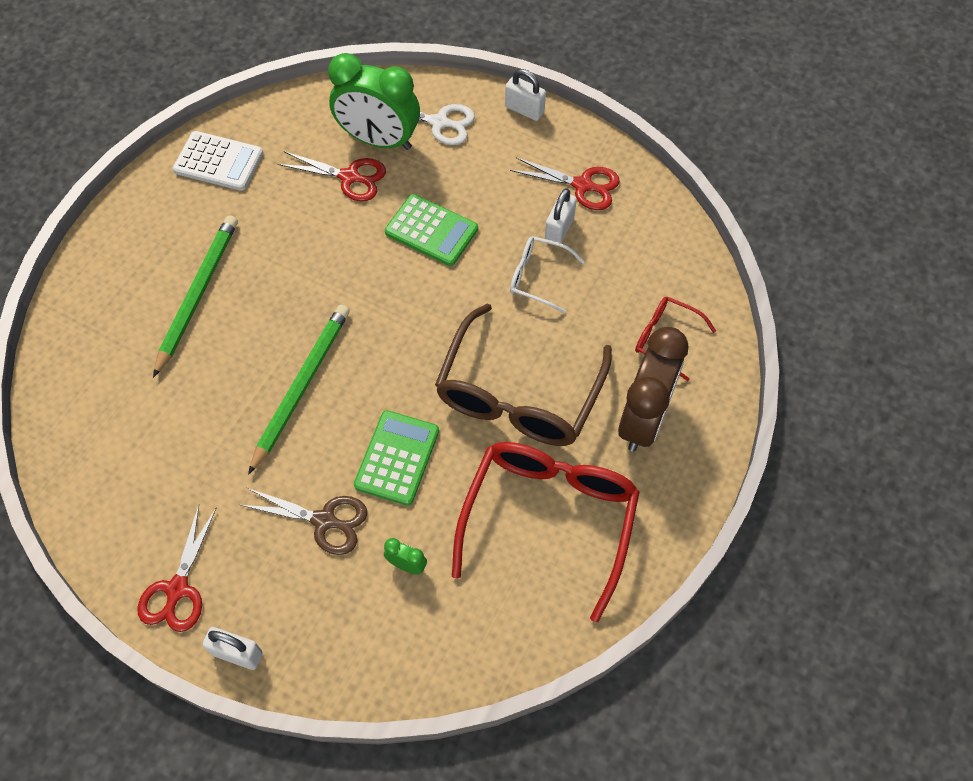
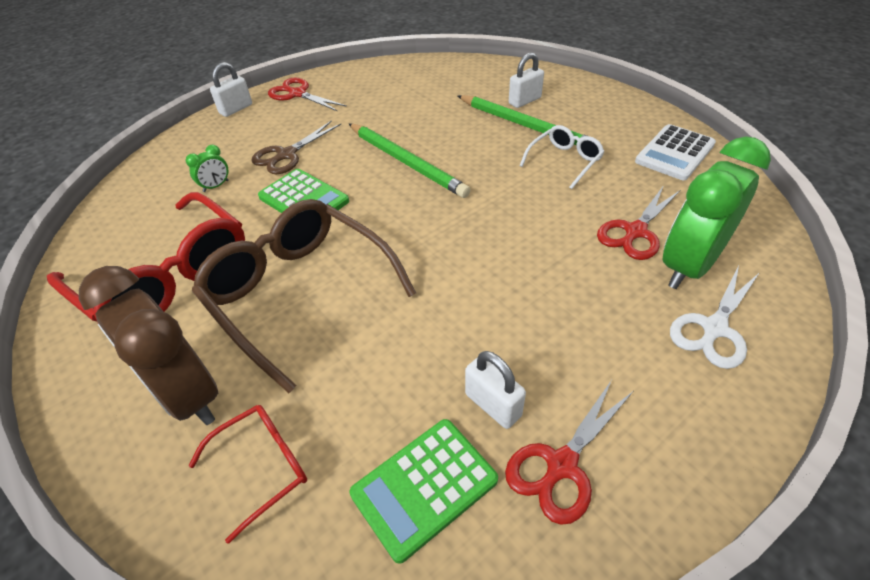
camera: 115 degrees right, 15 degrees down
(431, 231) = (538, 278): green calculator -> green calculator (424, 487)
(524, 110) = (734, 439): white padlock -> white padlock (524, 101)
(538, 277) = (430, 356): white glasses -> white glasses (564, 161)

